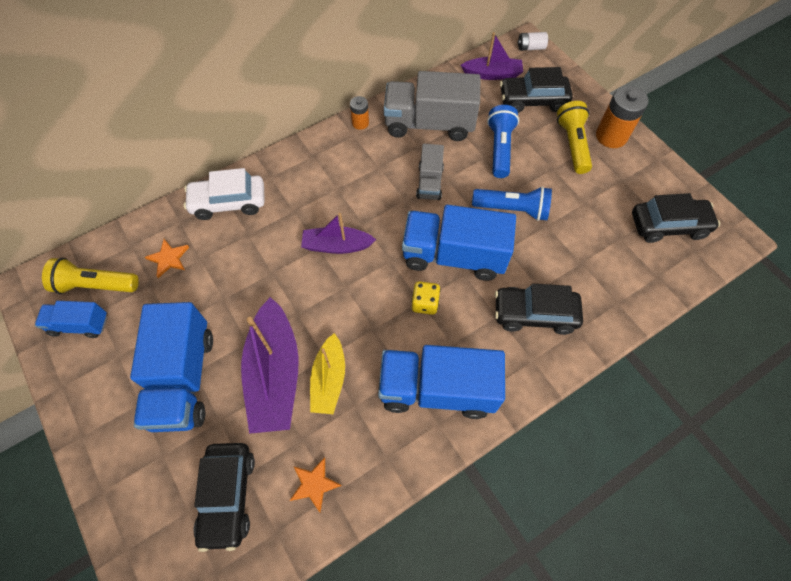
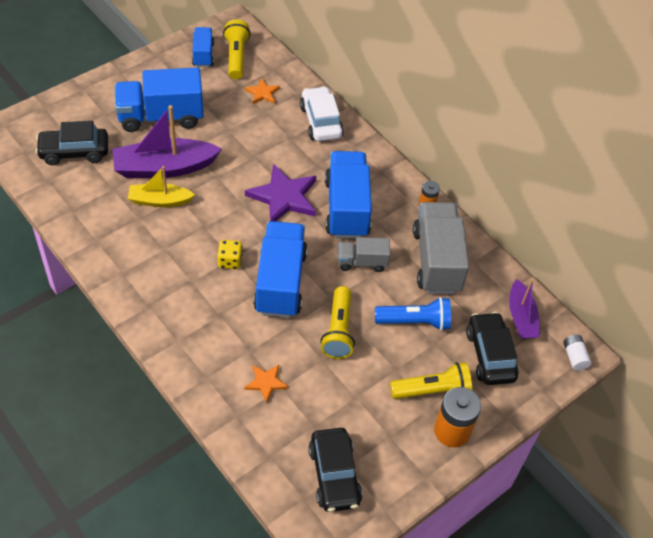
camera: 80 degrees right, 10 degrees down
(314, 484) = (79, 198): orange star -> orange star (266, 382)
(337, 246) = (284, 197): purple boat -> purple star
(437, 389) = (151, 271): blue truck -> blue truck (346, 208)
(512, 209) = (338, 331): blue flashlight -> yellow flashlight
(534, 314) = (222, 344): black car -> none

